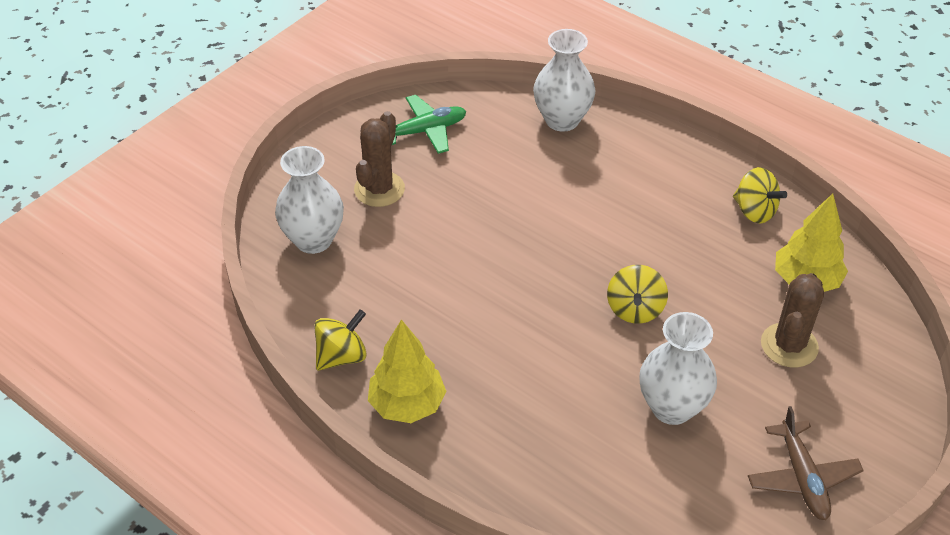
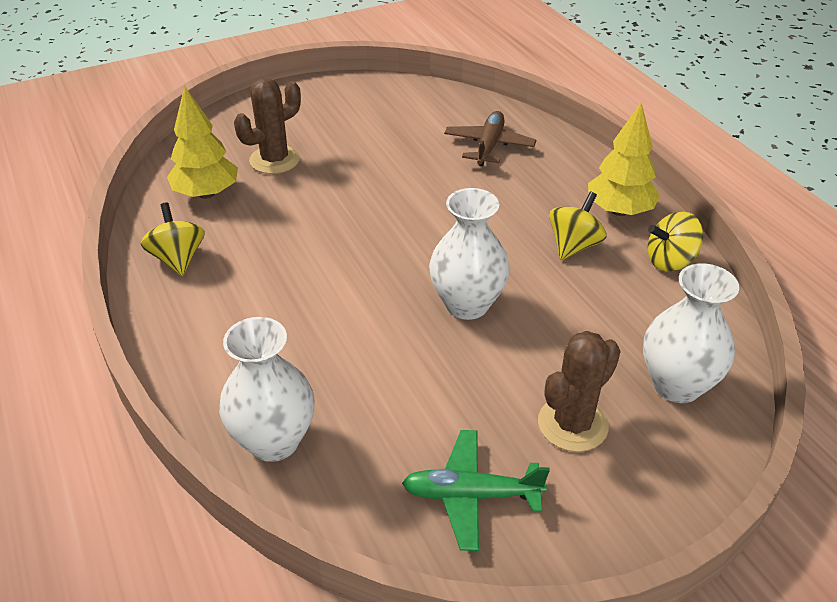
camera: 155 degrees left, 5 degrees down
(635, 309) = (373, 217): yellow spinning top -> yellow spinning top (574, 245)
(672, 407) = (403, 152): white vase -> white vase (467, 304)
(802, 478) = (350, 99): brown plane -> brown plane (489, 146)

